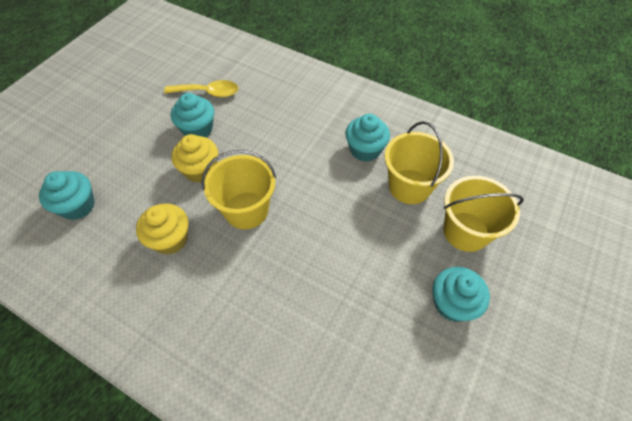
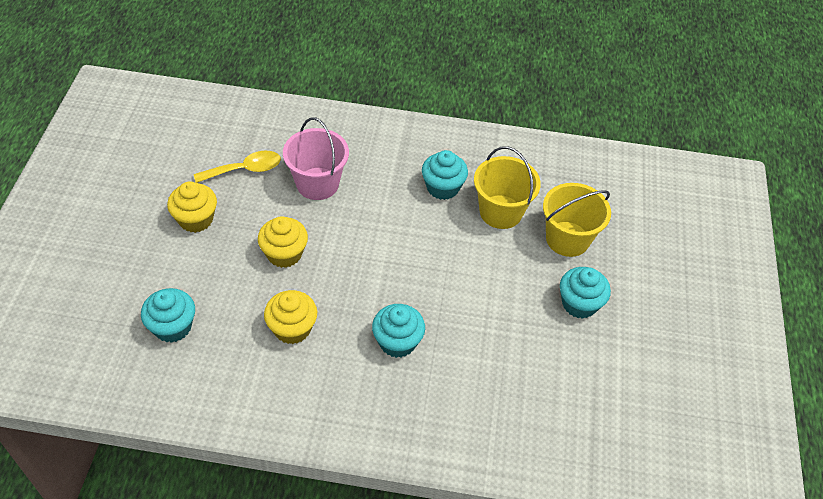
camera: 25 degrees left, 5 degrees down
(148, 122) = (196, 219): none -> yellow cupcake
(198, 129) = (257, 213): turquoise cupcake -> turquoise cupcake (397, 342)
(246, 210) = (354, 279): yellow bucket -> none
(259, 118) = (317, 183): none -> pink bucket

